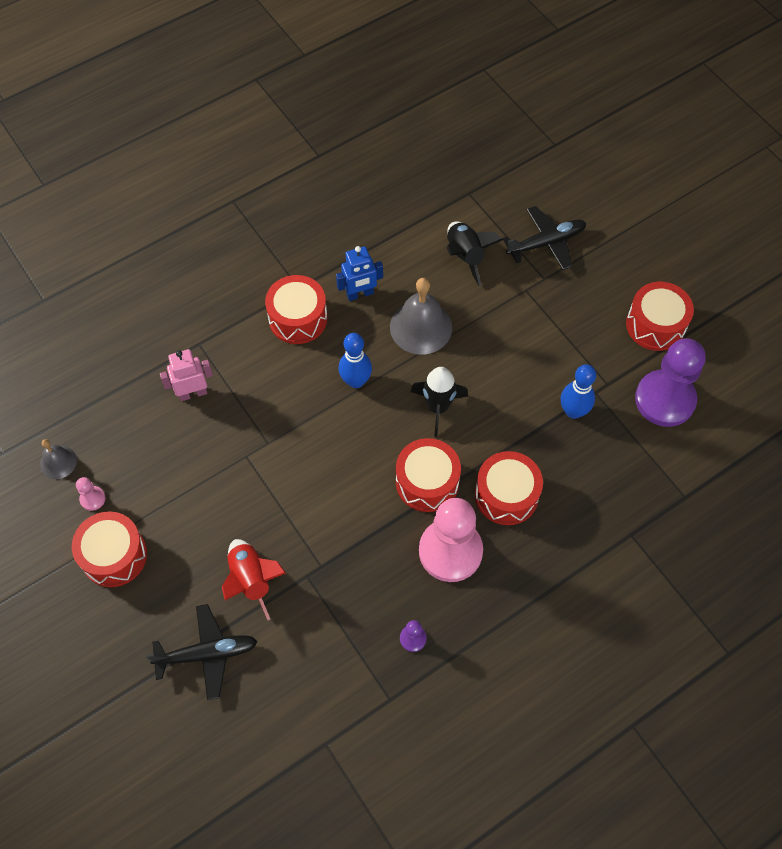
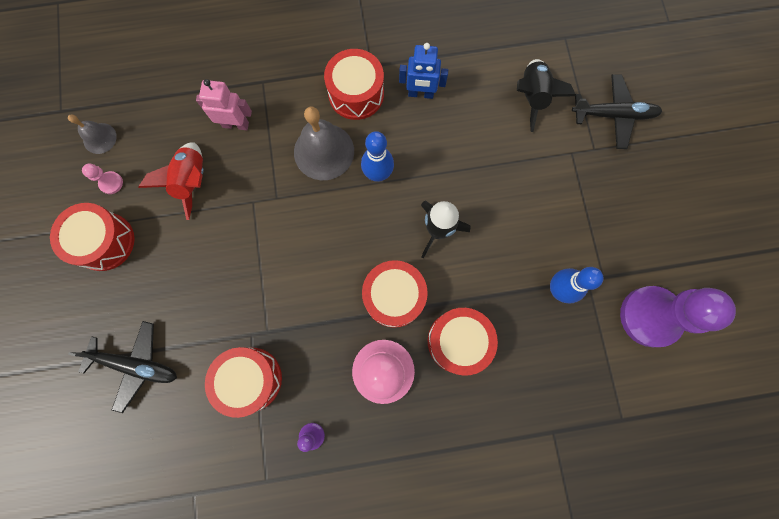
camera: 25 degrees right, 15 degrees up
(251, 580) = (203, 316): red rocket -> red rocket (192, 181)
(421, 327) = (459, 148): grey bell -> grey bell (324, 151)
(655, 325) = (677, 239): red drum -> red drum (250, 379)

